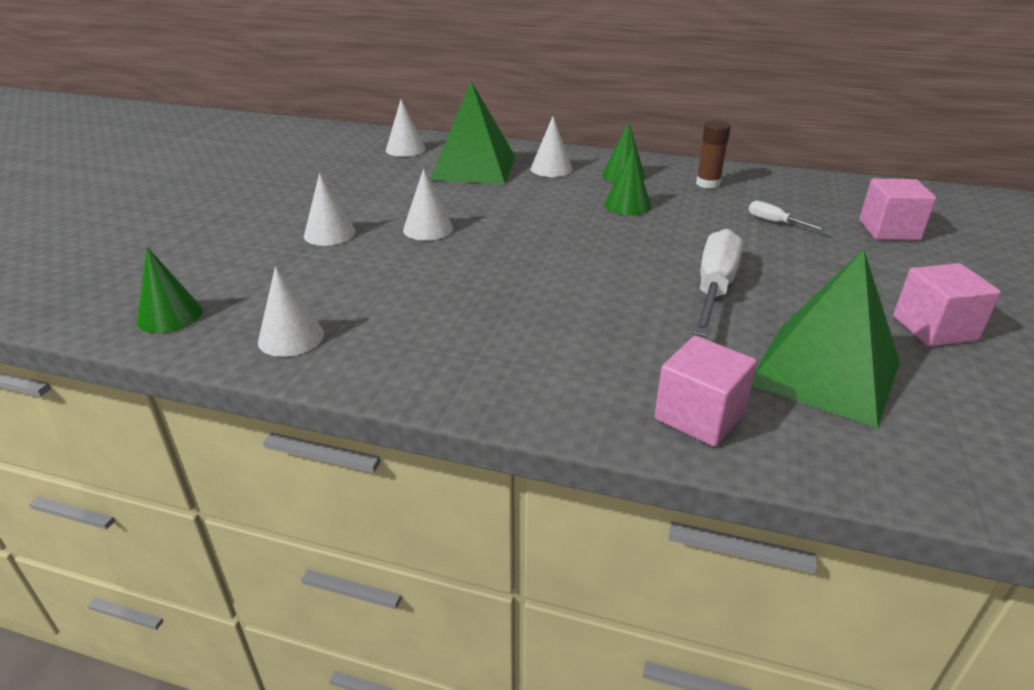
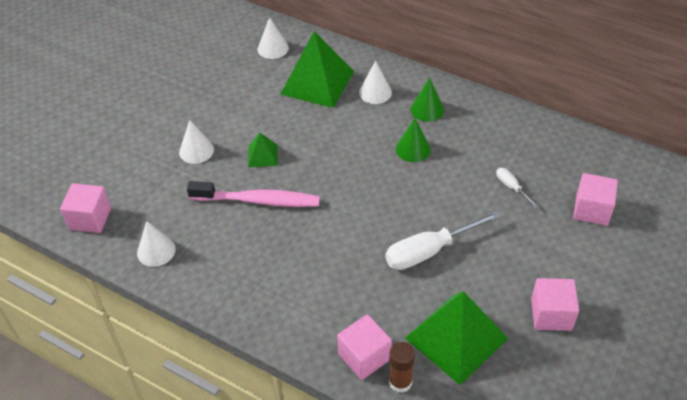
camera: 15 degrees right, 15 degrees up
(170, 316) = (90, 218): green cone -> pink cube
(428, 229) = (262, 155): white cone -> green pyramid
(439, 268) = (258, 200): none -> pink toothbrush
(708, 183) = (487, 130): brown glue stick -> brown glue stick (400, 382)
(714, 288) = (429, 251): white screwdriver -> white screwdriver turned 150 degrees counterclockwise

